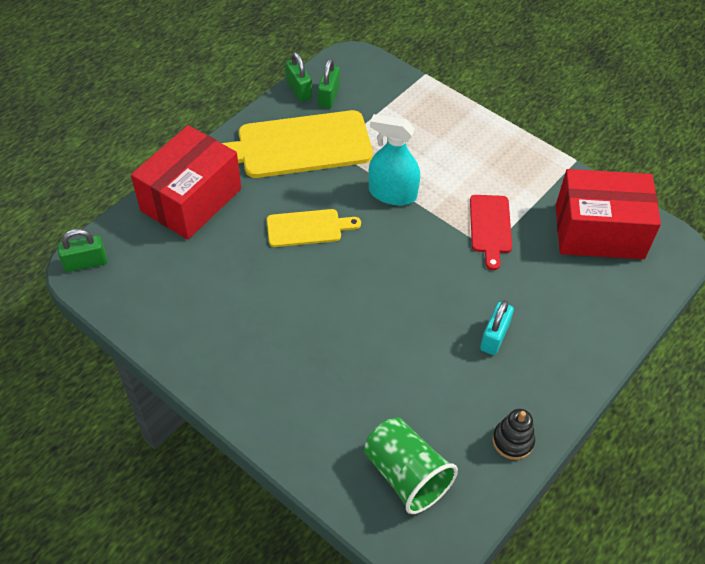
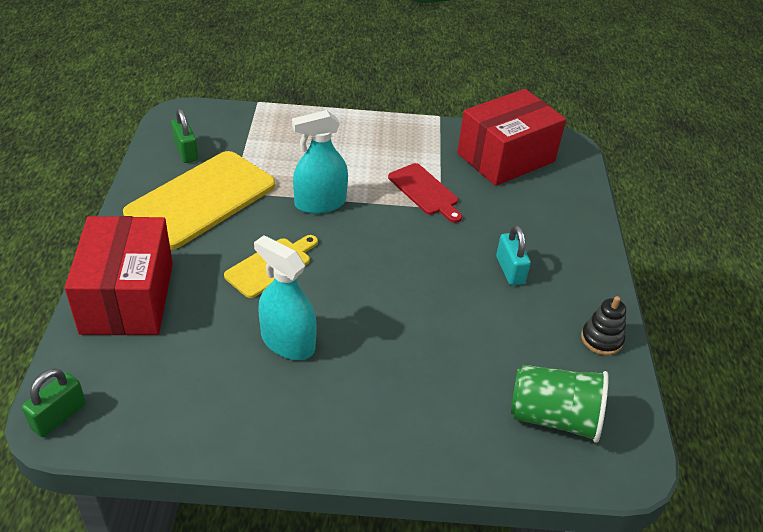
camera: 40 degrees left, 10 degrees down
(267, 295) = (288, 342): none -> turquoise spray bottle
(299, 90) = (151, 158): green padlock -> none

